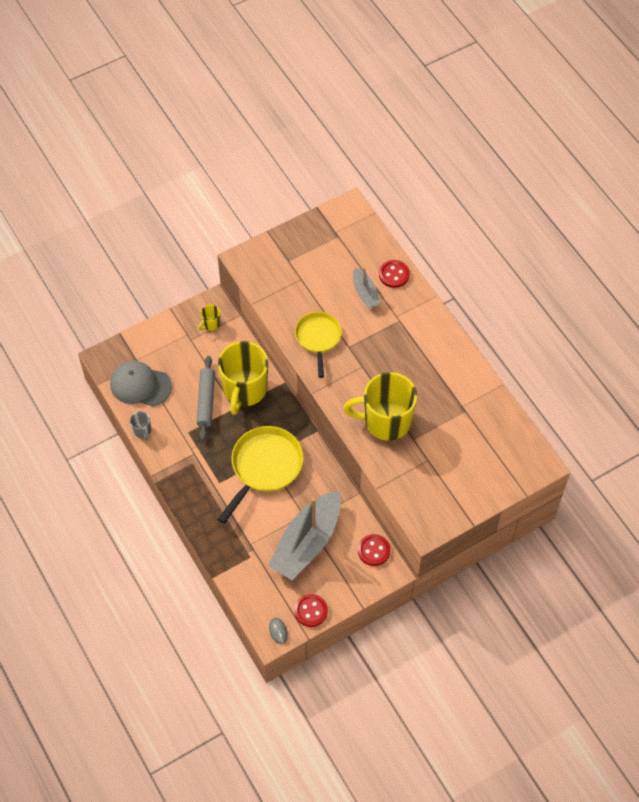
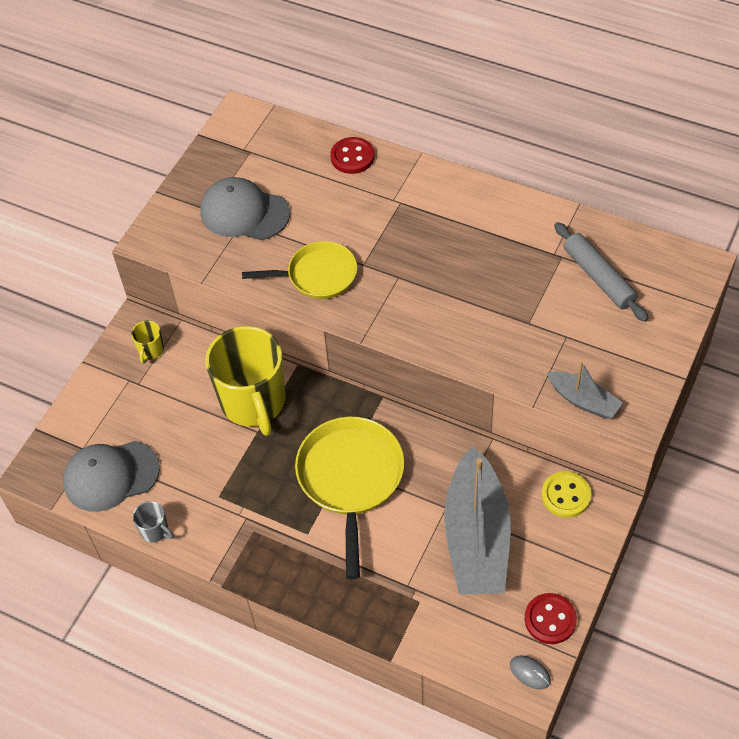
camera: 30 degrees left, 5 degrees down
(206, 401) = (213, 444): grey rolling pin -> grey rolling pin (598, 277)
(306, 274) = (244, 212): none -> grey cap
(318, 338) = (317, 275): yellow pan -> yellow pan turned 120 degrees clockwise
(365, 293) = (334, 195): grey boat -> grey boat (583, 400)
(374, 550) = (566, 495): red button -> yellow button
(386, 421) = (479, 322): yellow mug -> none

